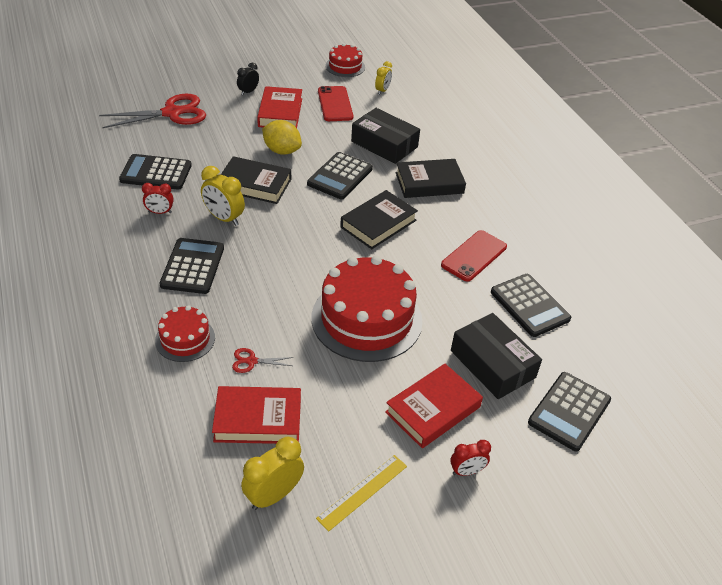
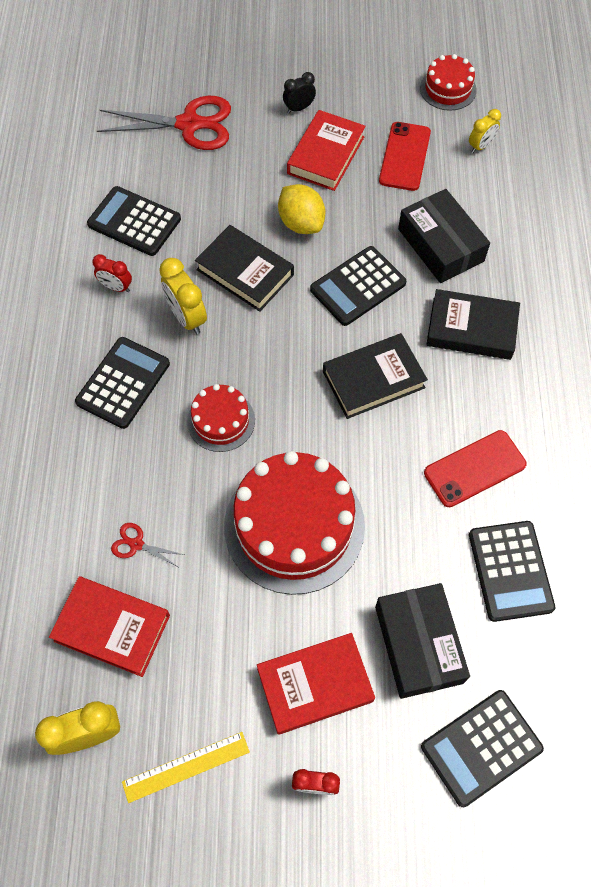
camera: 25 degrees right, 20 degrees up
(185, 339) = (76, 488): red cake -> red cake (221, 421)

